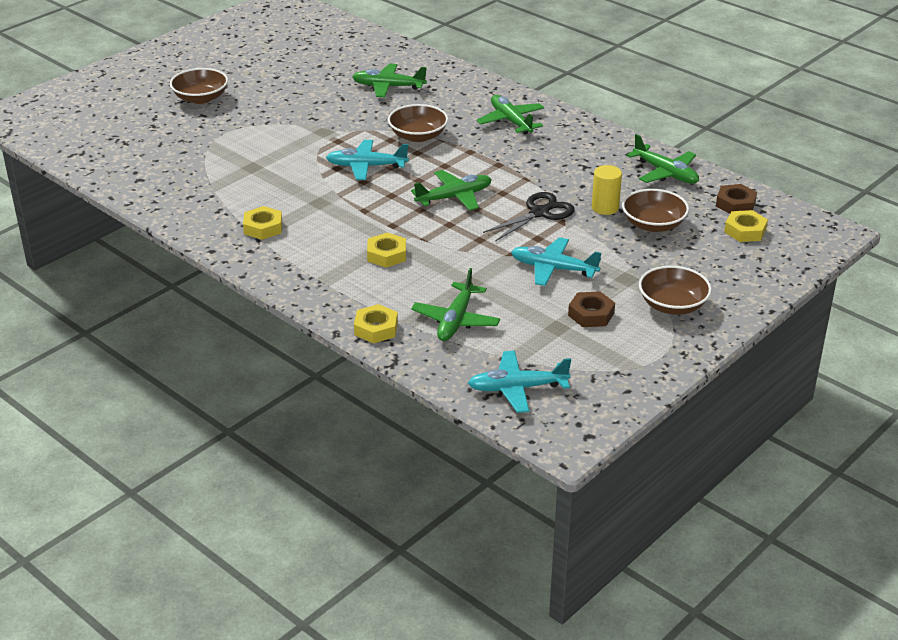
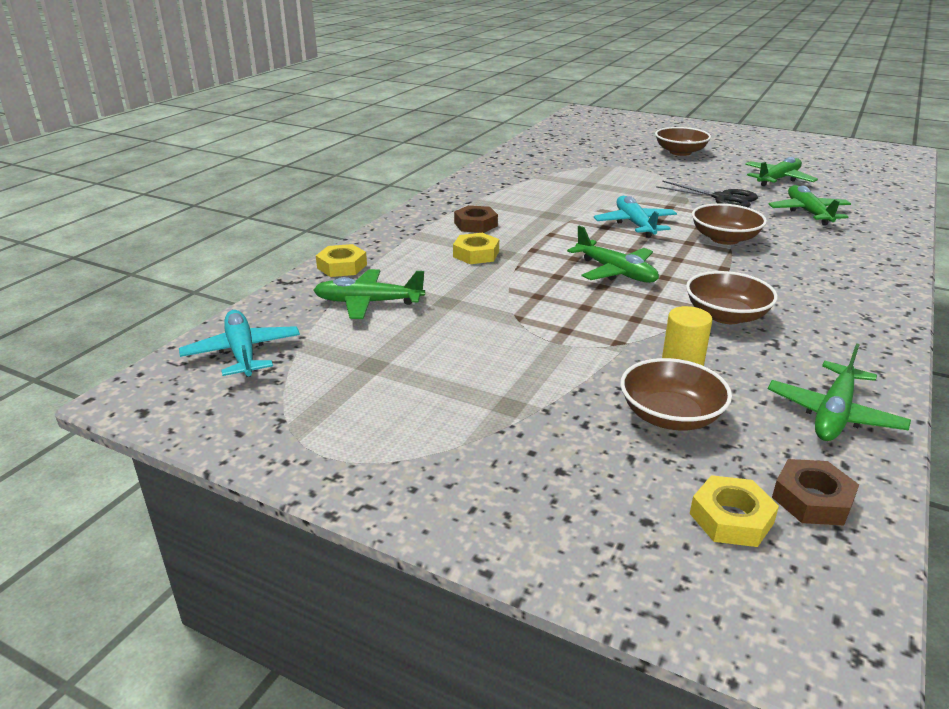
camera: 75 degrees right, 5 degrees down
(263, 227) = (489, 201): yellow nut -> none
(511, 121) = (826, 282): green plane -> green plane (778, 179)
(539, 213) = (626, 325): black scissors -> black scissors (722, 198)
(553, 269) = (502, 348): turquoise plane -> none
(591, 314) = (410, 386): brown nut -> brown nut (475, 224)
(672, 305) = (458, 454): brown bowl -> brown bowl (726, 315)

